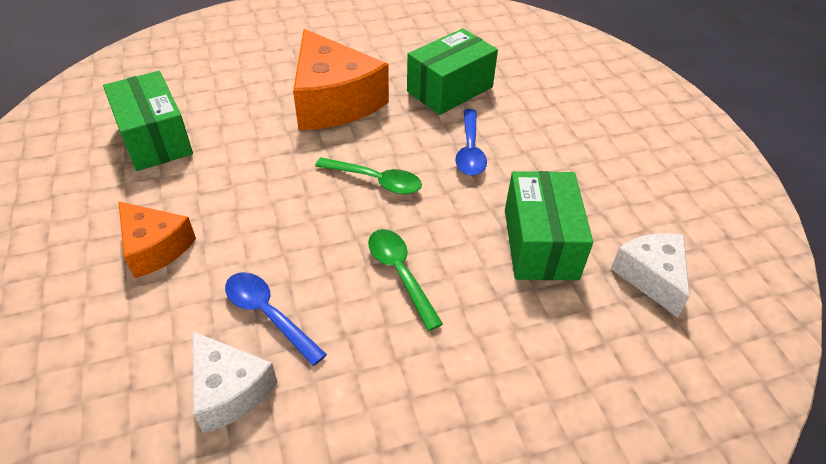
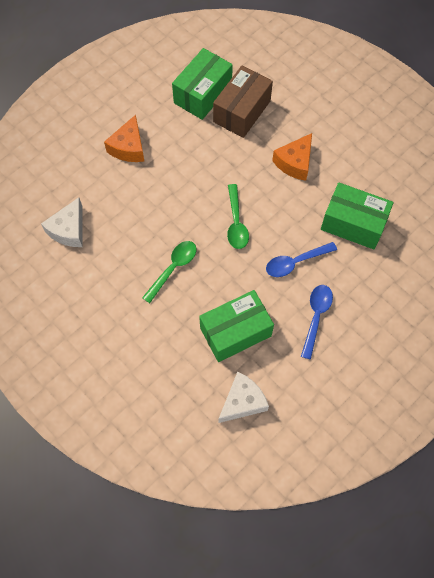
camera: 65 degrees right, 20 degrees up
(219, 115) = (242, 111): none -> brown box
(268, 314) = (116, 221): blue spoon -> blue spoon (316, 317)
(333, 101) = (295, 162): orange cheese -> orange cheese, size x0.57

